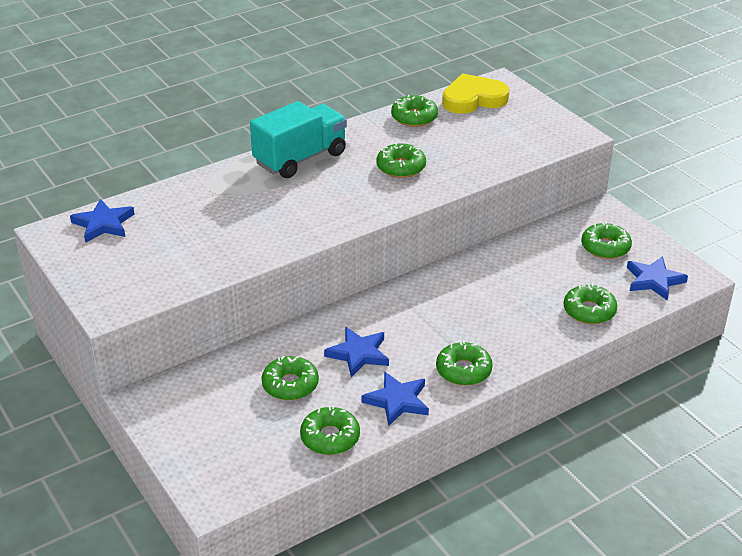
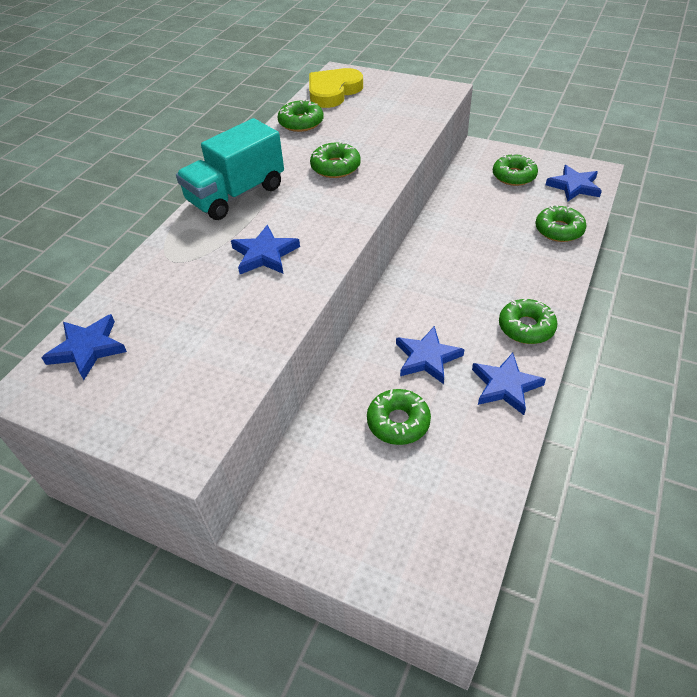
camera: 30 degrees left, 10 degrees up
(276, 212) = (264, 254): none -> blue star
(300, 158) = (236, 195): turquoise truck -> turquoise truck turned 150 degrees counterclockwise
(330, 437) = (488, 457): green donut -> none

